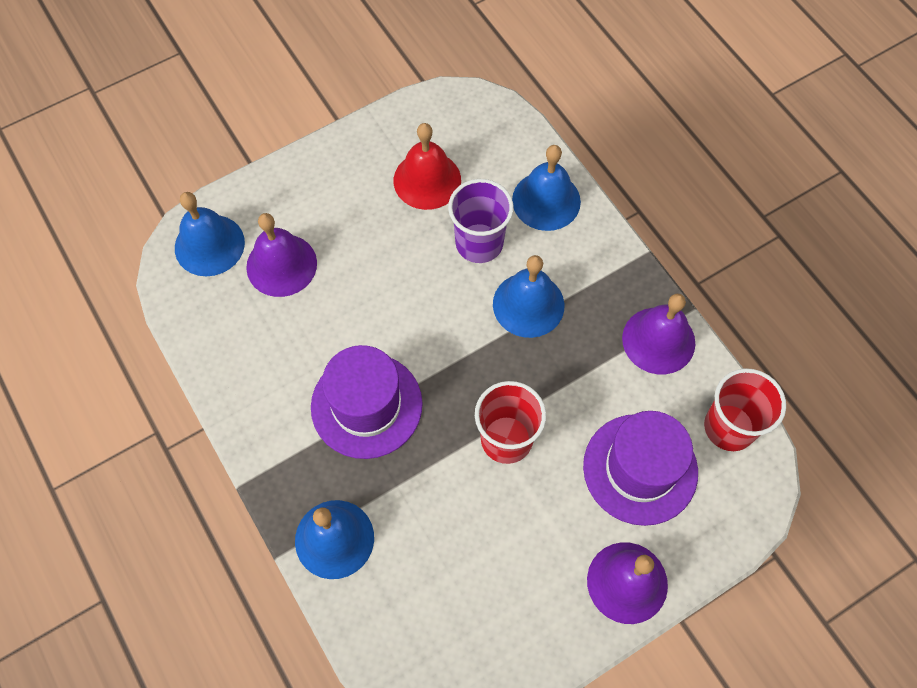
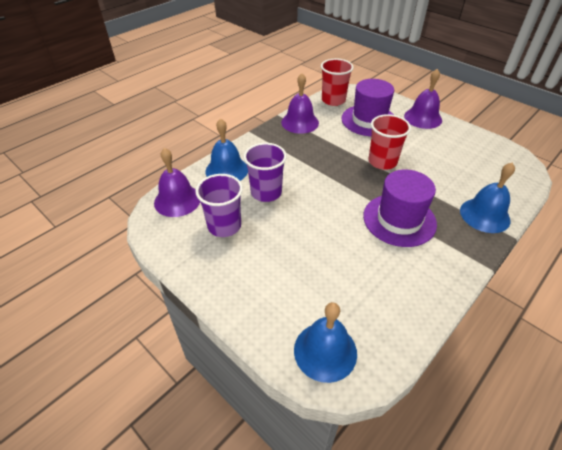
camera: 105 degrees left, 20 degrees down
(281, 265) = (322, 292): purple bell -> purple bell (177, 200)
(427, 180) = (224, 226): red bell -> purple cup
(528, 304) = (299, 166): blue bell -> none

